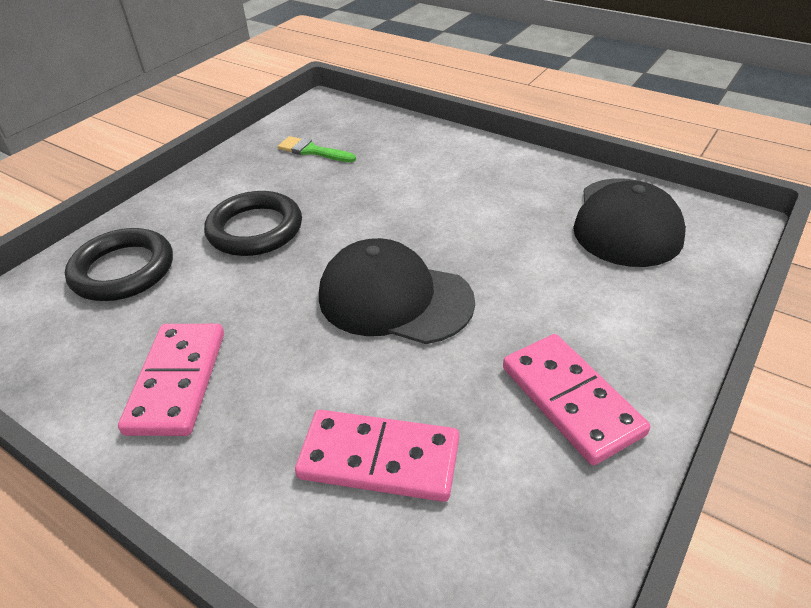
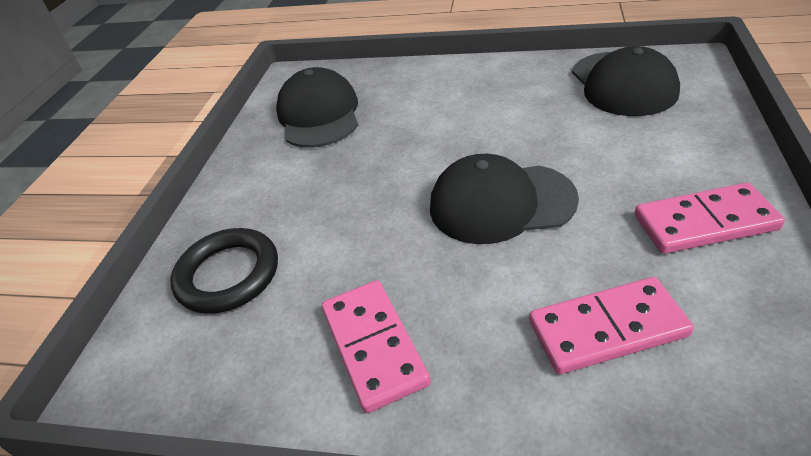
camera: 20 degrees left, 0 degrees up
(255, 229) = (326, 194): black ring -> none
(312, 151) = (319, 115): green brush -> black cap
(570, 400) = (704, 223): pink domino -> pink domino turned 45 degrees counterclockwise

